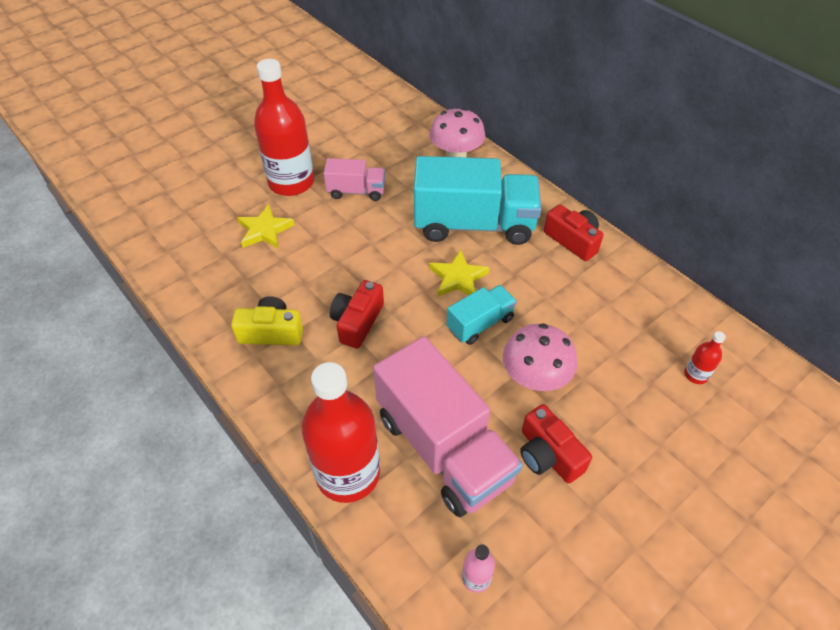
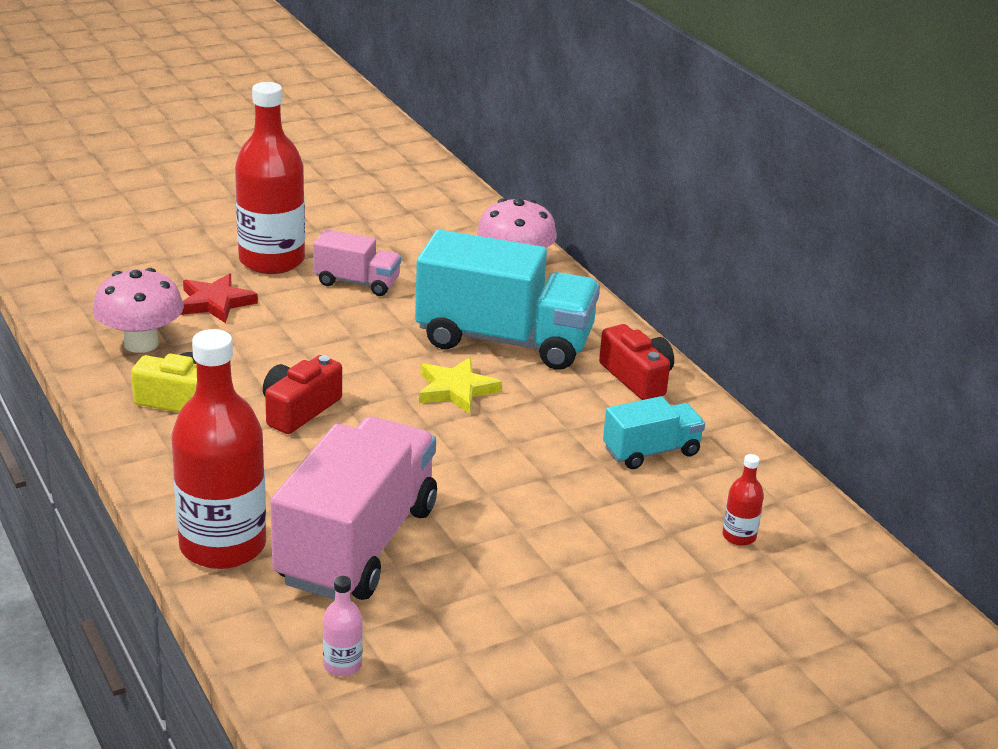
camera: 10 degrees right, 20 degrees down
(265, 230) = (215, 302): yellow star -> red star
(443, 448) = (357, 544): pink truck -> pink truck turned 135 degrees counterclockwise
(480, 323) = (464, 438): turquoise truck -> turquoise truck (651, 452)
(535, 378) = (512, 501): pink mushroom -> pink mushroom (141, 343)
(548, 454) = (493, 574): red camera -> none

